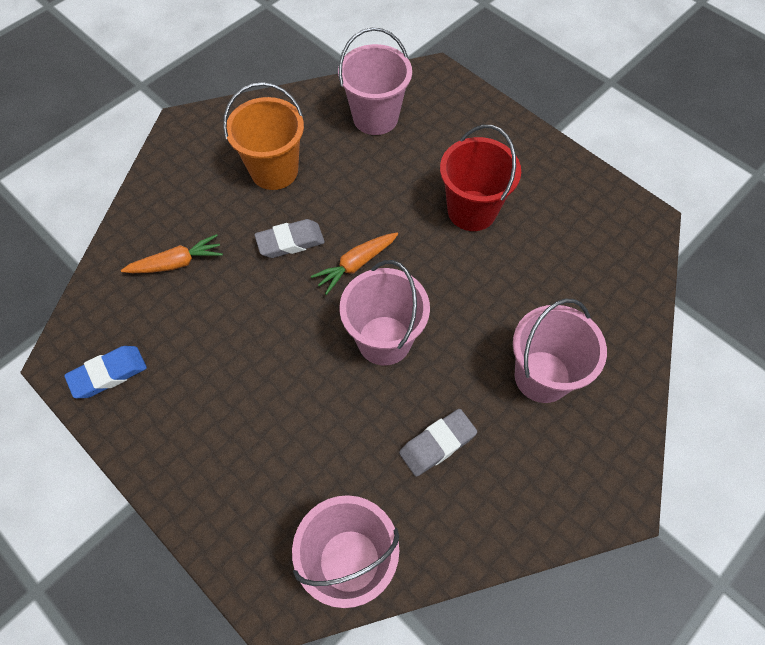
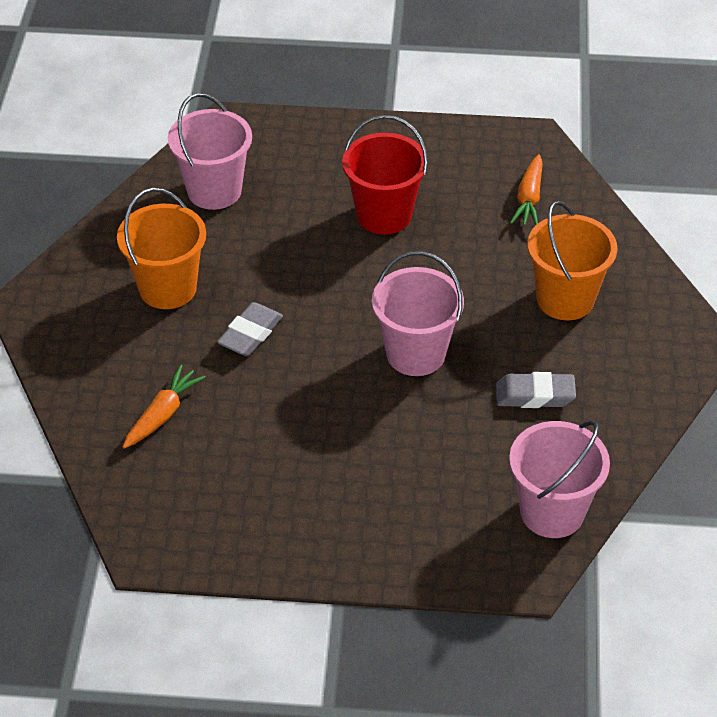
camera: 40 degrees left, 15 degrees down
(108, 374) = (204, 532): blue eraser -> none
(356, 264) = (329, 315): orange carrot -> orange carrot (529, 198)
(437, 444) = (535, 395): grey eraser -> grey eraser turned 75 degrees clockwise
(542, 376) = (565, 299): pink bucket -> orange bucket

